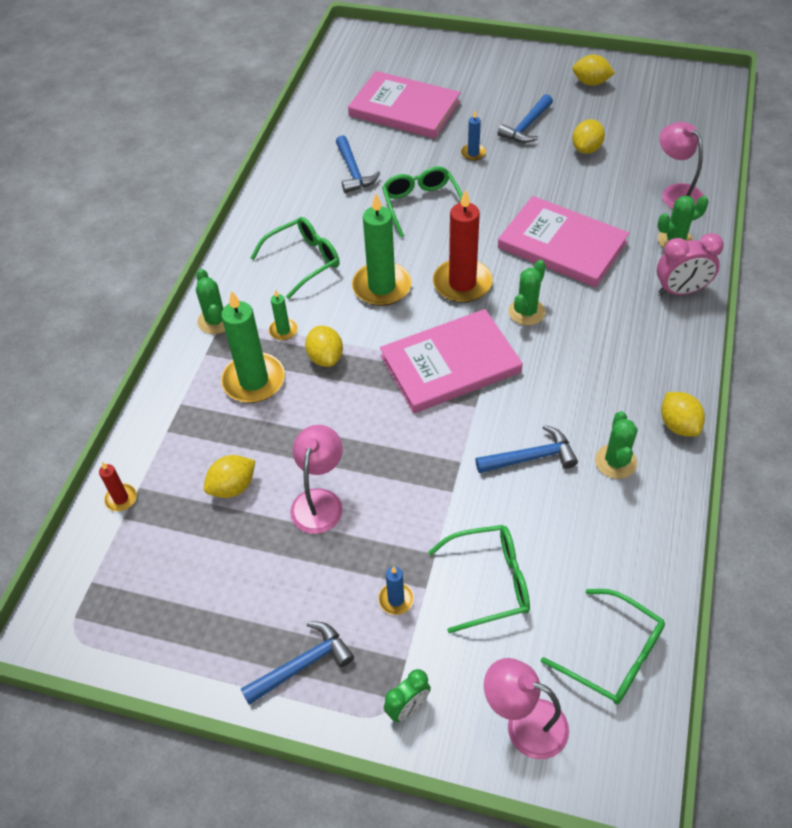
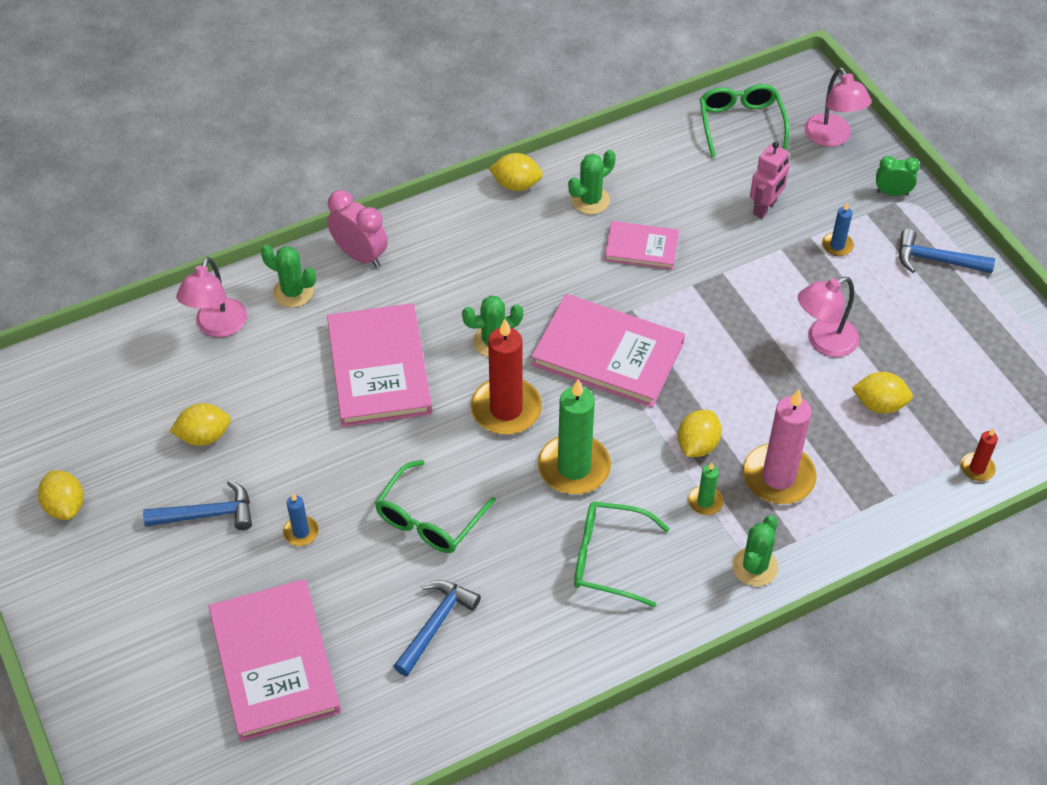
camera: 135 degrees left, 0 degrees up
(253, 380) = (778, 477): green candle -> pink candle
(490, 582) = (765, 208): green glasses -> pink robot
(531, 457) = (641, 247): blue hammer -> pink book
(678, 425) = (516, 185): yellow lemon -> yellow lemon turned 75 degrees clockwise

